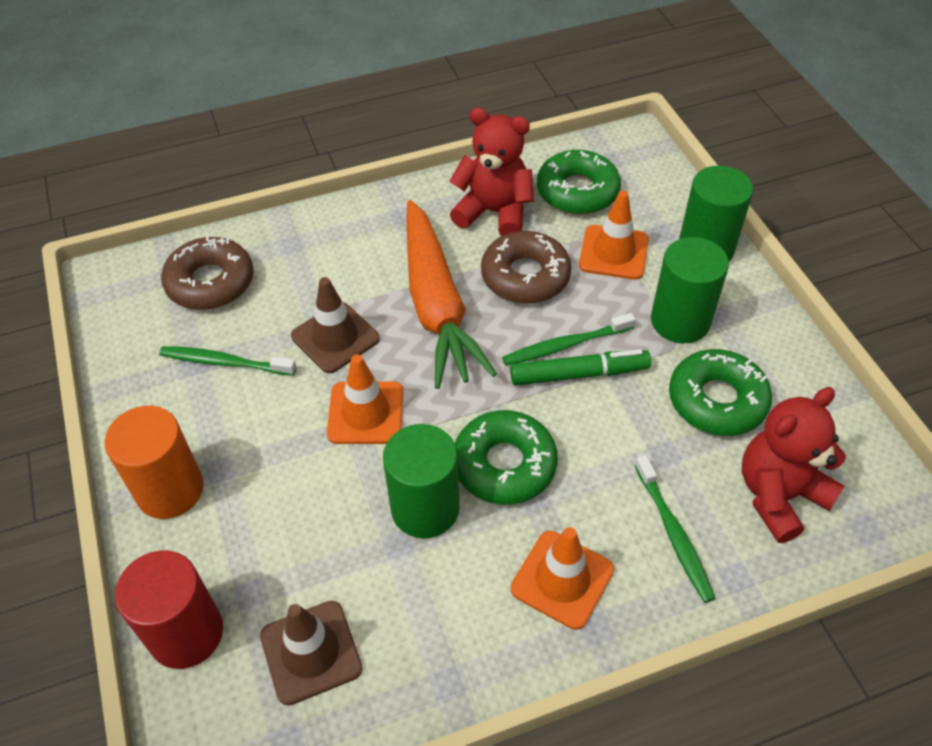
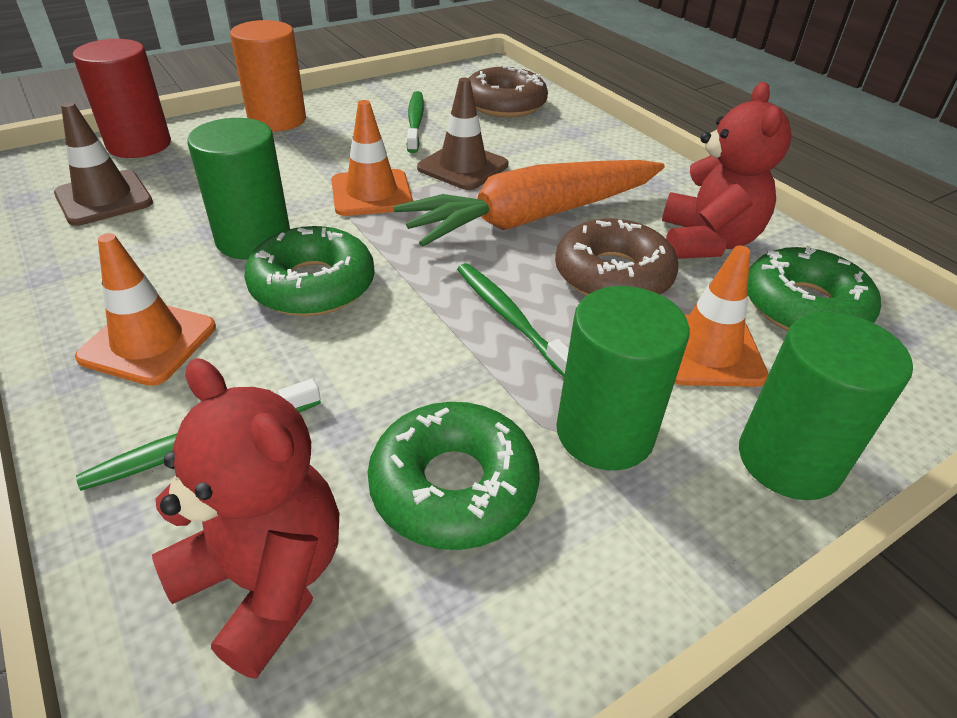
camera: 75 degrees right, 10 degrees down
(579, 374) = (464, 333): green marker -> none

